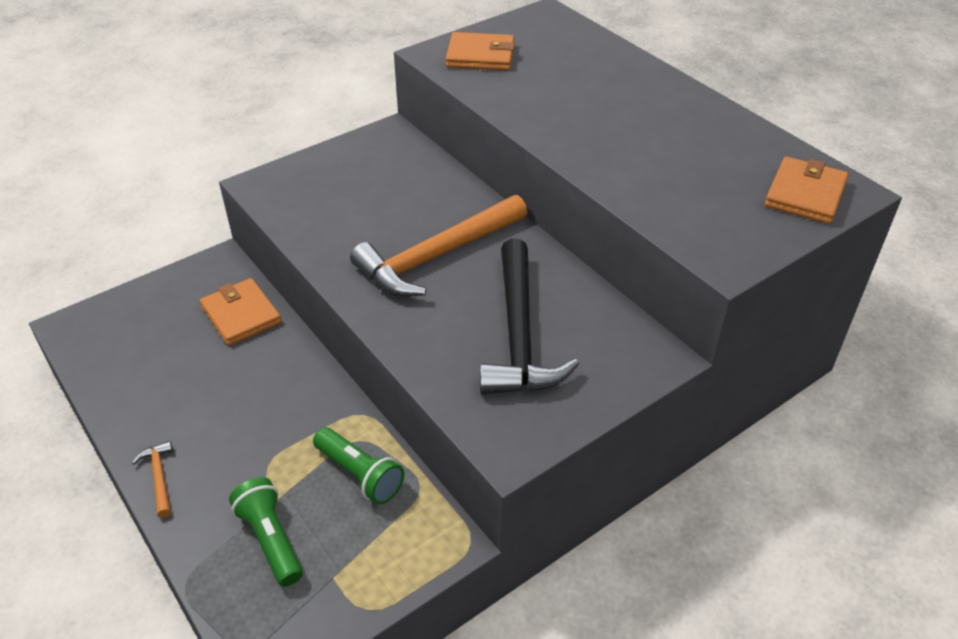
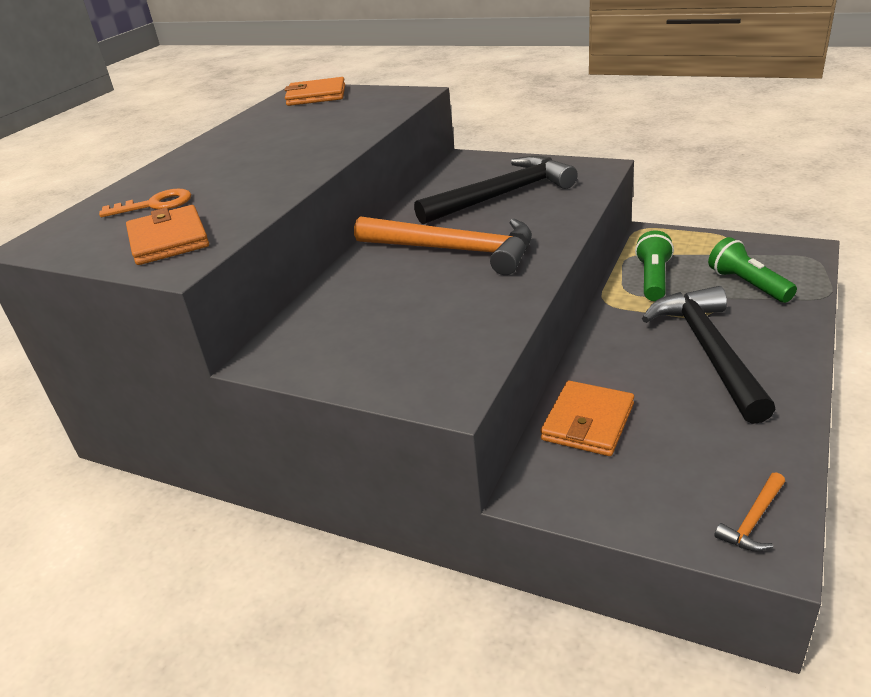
camera: 115 degrees left, 10 degrees down
(159, 477) = (793, 355): orange hammer -> orange hammer (753, 520)
(226, 429) = (708, 351): none -> black hammer
(271, 539) = (747, 284): green flashlight -> green flashlight turned 120 degrees clockwise
(559, 59) = (155, 204): none -> orange key

